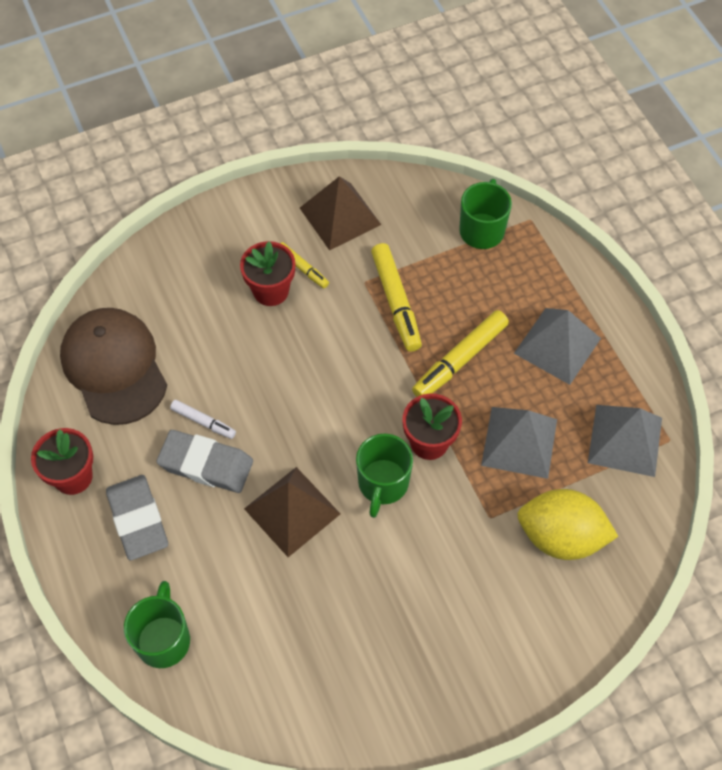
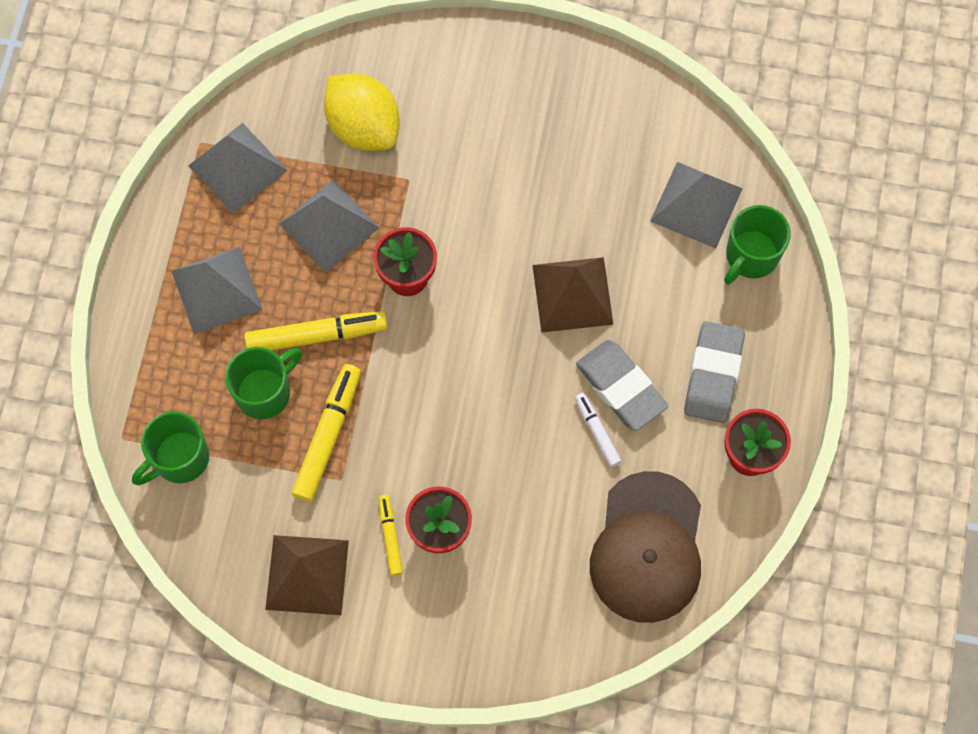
camera: 145 degrees left, 10 degrees up
(239, 655) = (696, 204): none -> grey pyramid
(383, 484) = (476, 267): green mug -> green mug (264, 392)

